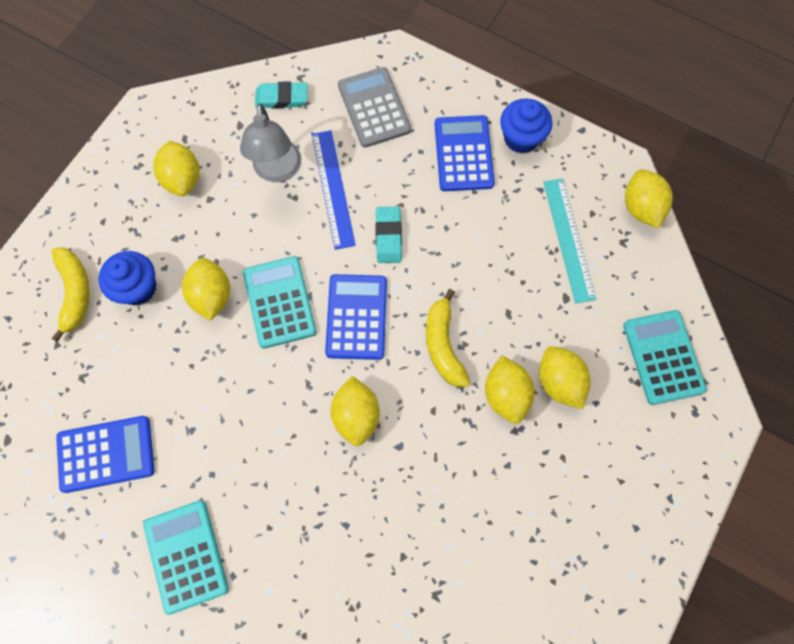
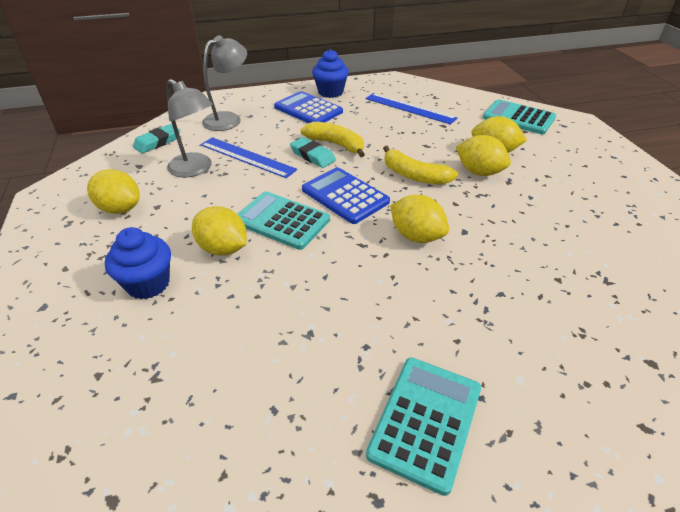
camera: 45 degrees left, 30 degrees down
(75, 293) = (82, 326): yellow banana -> yellow banana (336, 144)
(106, 454) = (249, 413): blue calculator -> none
(186, 556) = (425, 421): turquoise calculator -> turquoise calculator turned 90 degrees clockwise
(374, 108) = (228, 119): grey calculator -> grey lamp
(568, 239) = (409, 108): turquoise ruler -> blue ruler
(641, 207) = (423, 85): yellow lemon -> none

